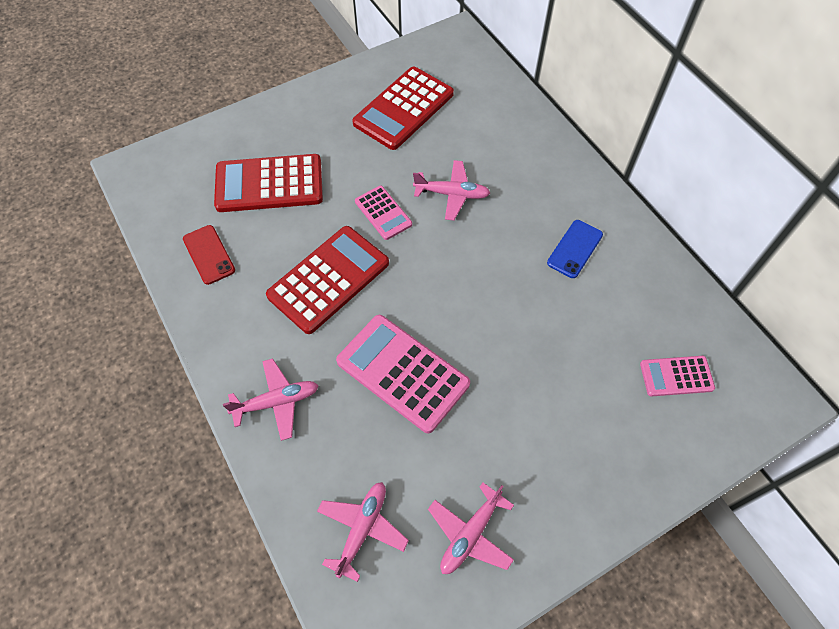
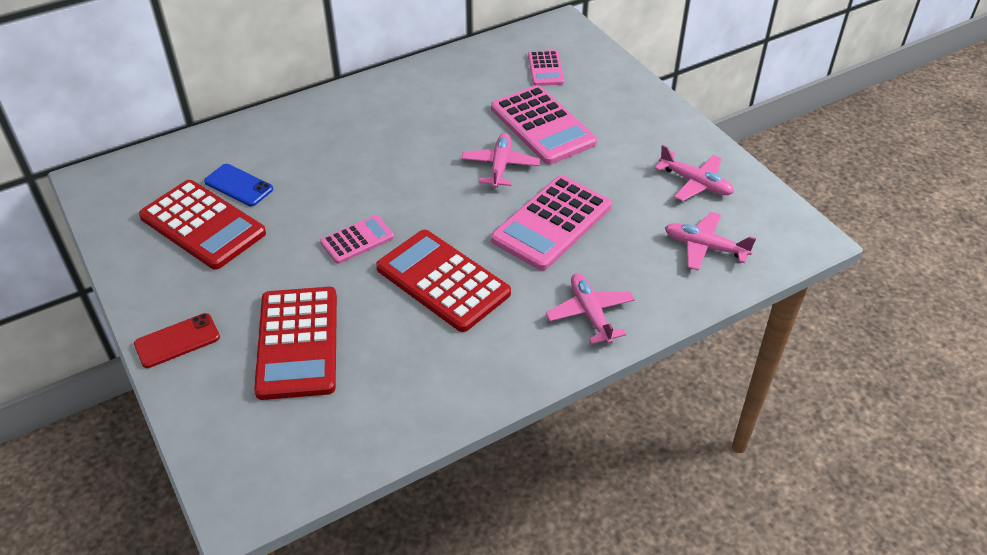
camera: 90 degrees left, 15 degrees down
(209, 255) = (401, 393): red phone -> red phone (177, 341)
(452, 194) = (339, 188): pink plane -> pink plane (500, 166)
(563, 369) = (542, 126): none -> pink calculator
(575, 249) = (417, 111): blue phone -> blue phone (238, 185)

